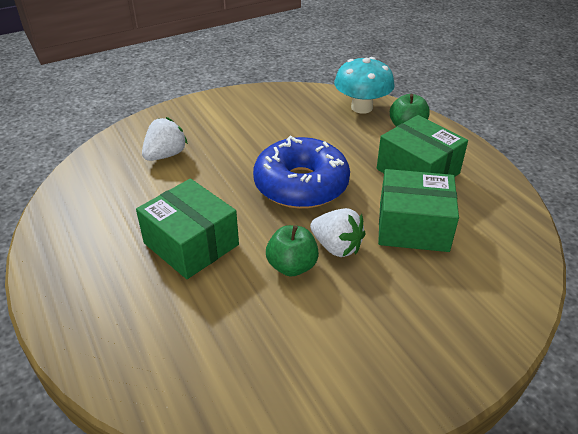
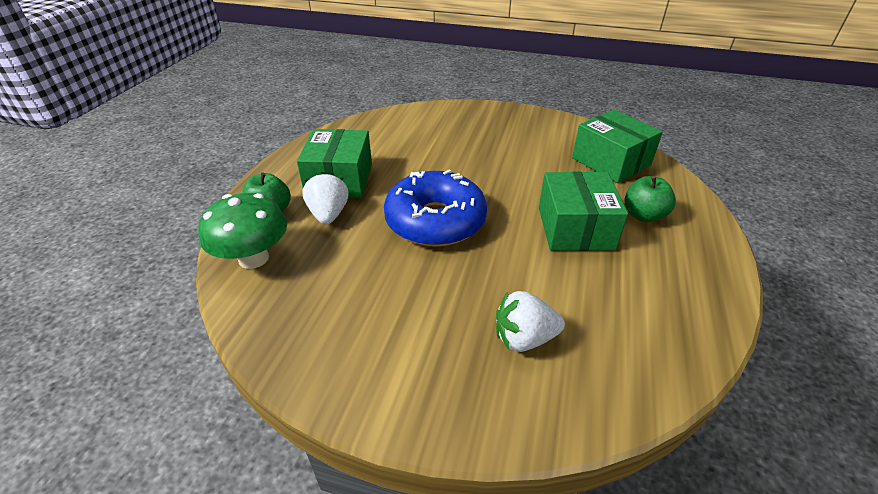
camera: 135 degrees left, 0 degrees up
(292, 266) = (517, 178): green apple -> green apple (643, 215)
(336, 247) = (474, 172): white strawberry -> white strawberry (328, 214)
(361, 107) = (253, 258): turquoise mushroom -> green mushroom
(413, 226) = (410, 156): green box -> green box (611, 161)

